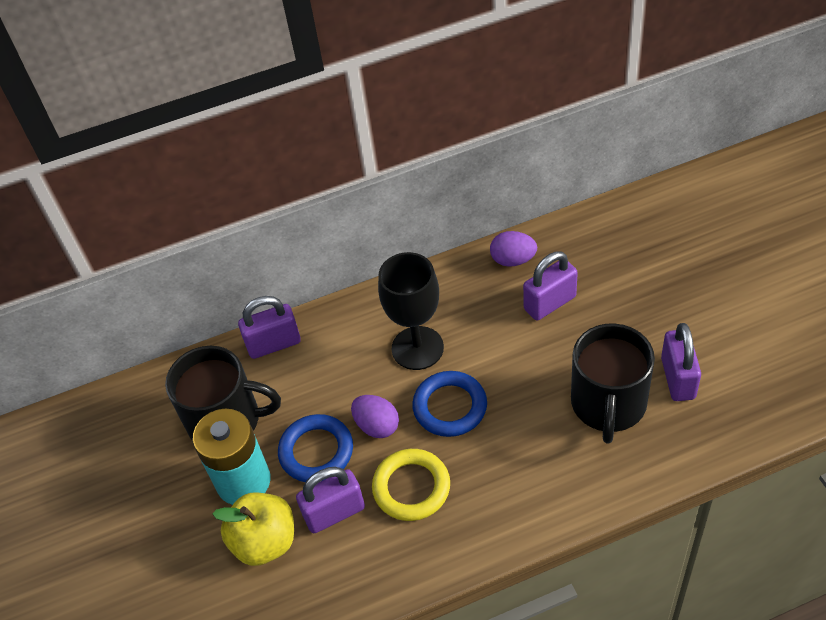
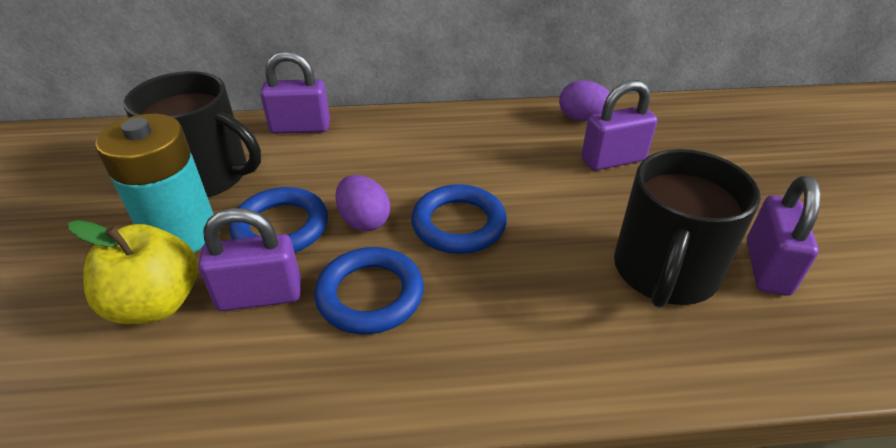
camera: 10 degrees right, 10 degrees down
(411, 487) = (370, 295): yellow ring -> blue ring
(417, 348) = (447, 164): black goblet -> none

